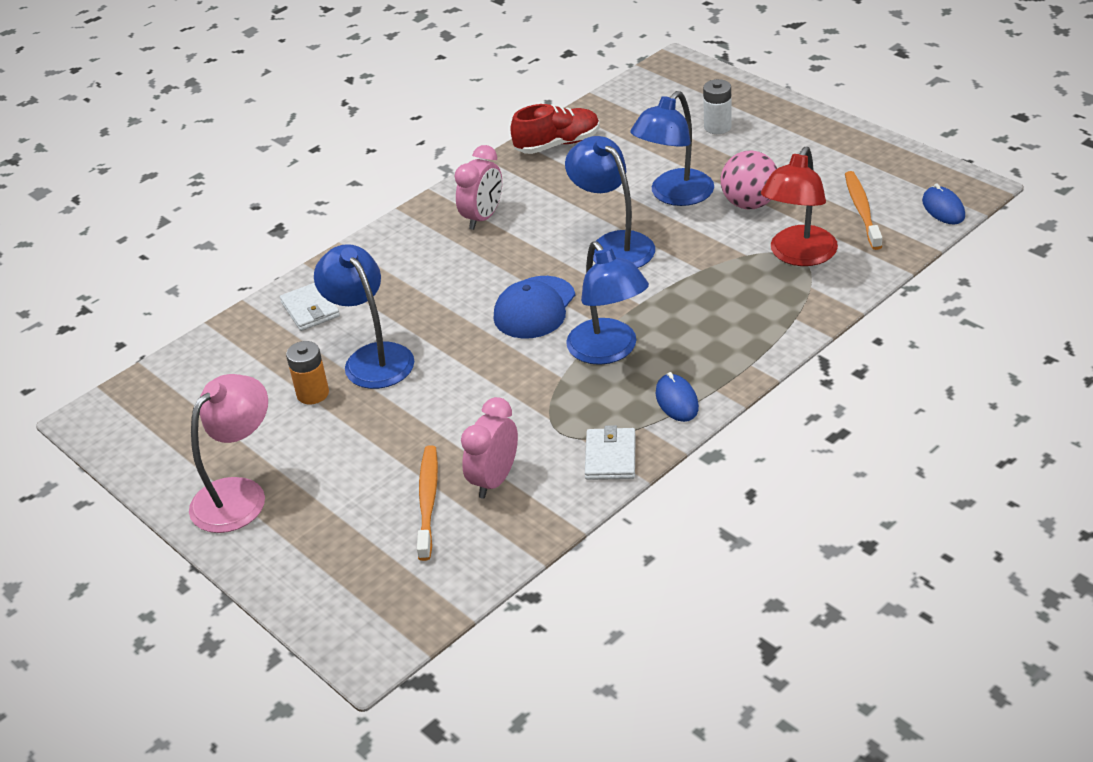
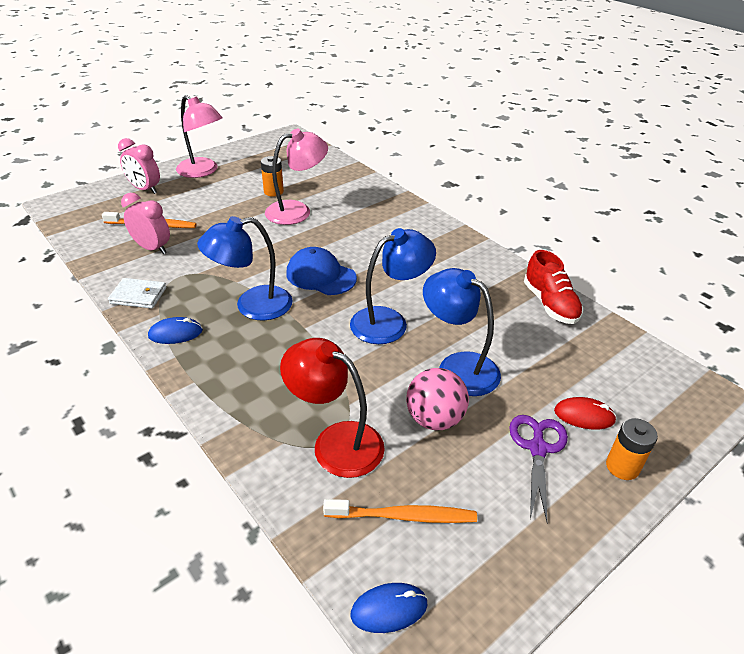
camera: 90 degrees right, 0 degrees up
(310, 309) = (356, 191): white wallet -> none
(372, 357) = (297, 211): blue lamp -> pink lamp
(483, 218) = (443, 259): pink clock -> pink clock (145, 189)
(717, 127) = (584, 416): white battery -> red mouse
(764, 149) = (537, 448): none -> purple scissors
(769, 111) = (622, 467): none -> orange battery

